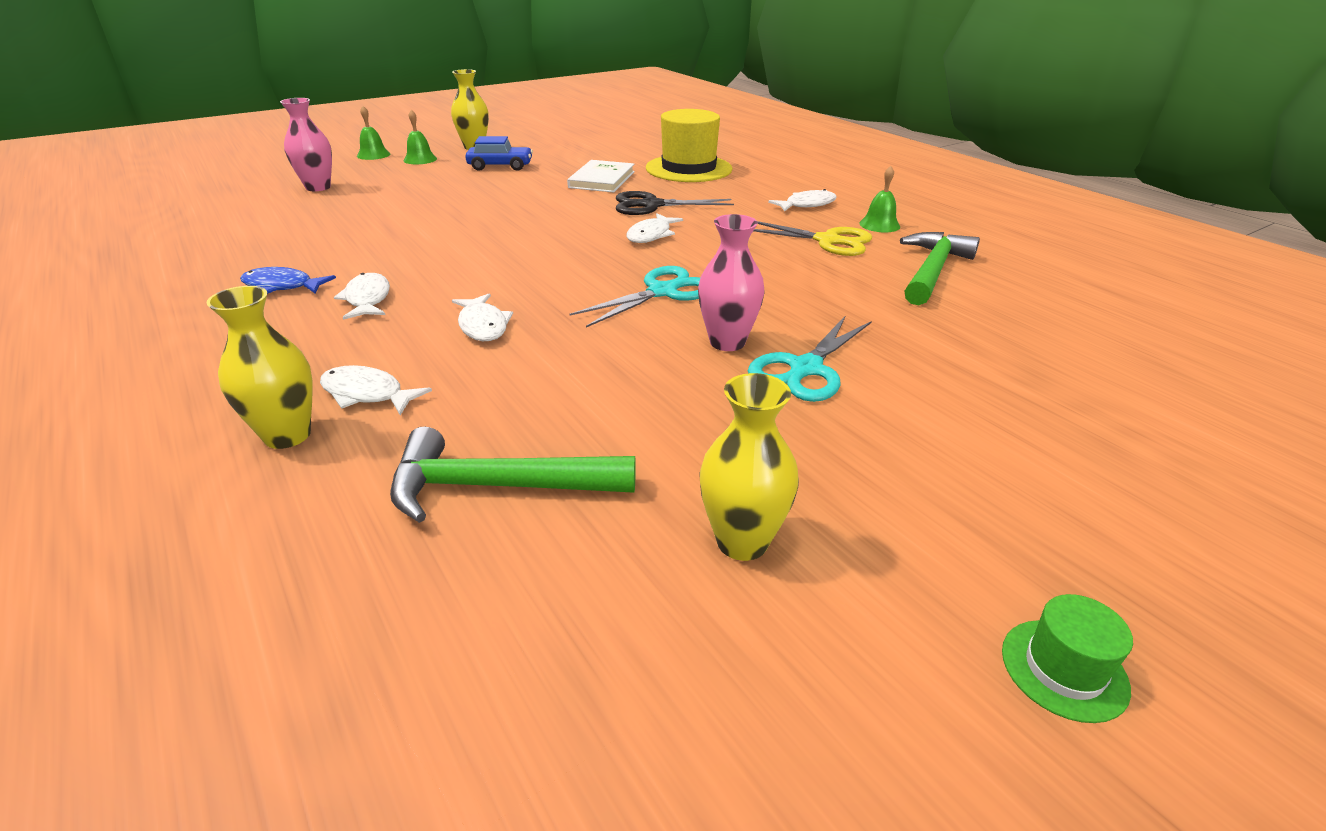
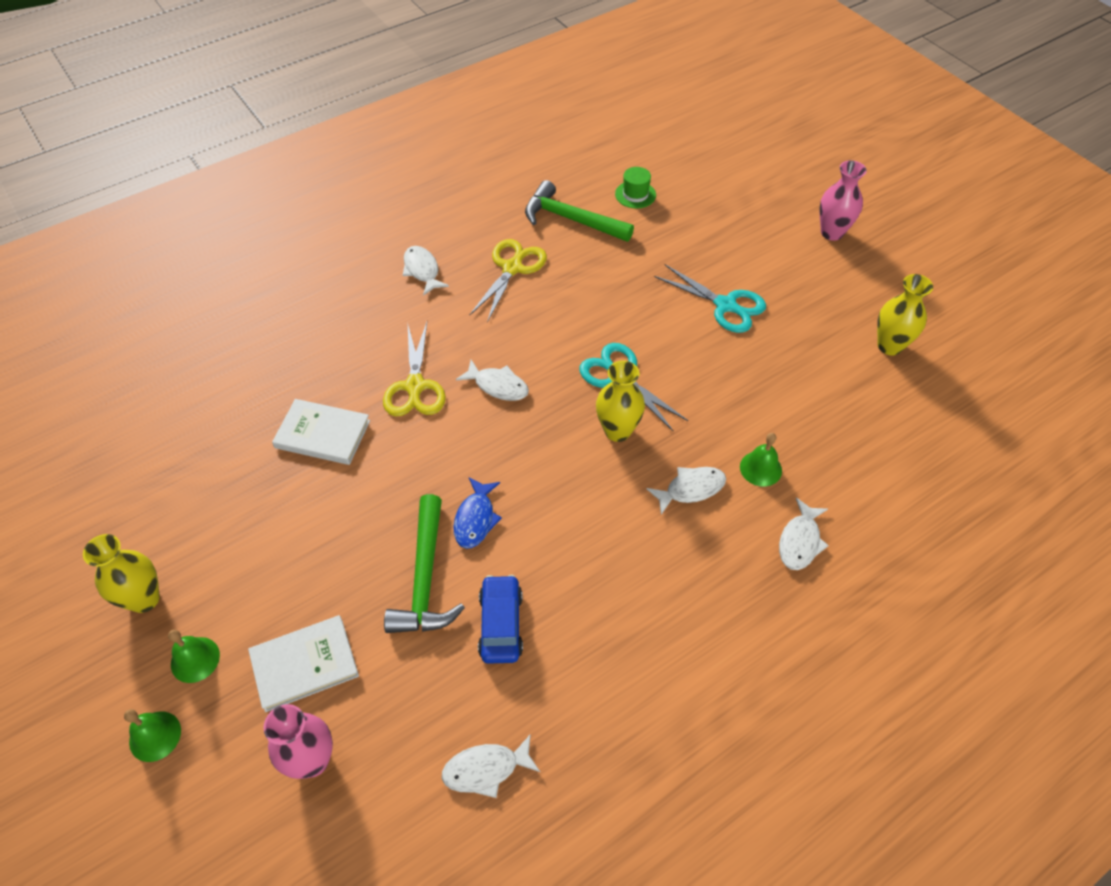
camera: 90 degrees left, 20 degrees up
(282, 286) = (631, 674): blue fish -> blue fish (475, 519)
(287, 435) = (856, 573): yellow vase -> yellow vase (617, 431)
(367, 299) = (652, 588): white fish -> white fish (486, 769)
(393, 183) = (304, 664): none -> white book
(498, 486) = (876, 448): green hammer -> green hammer (425, 578)
(500, 166) = (250, 548): blue car -> blue car (501, 624)
(651, 205) = (415, 387): black scissors -> yellow scissors
(688, 168) = (293, 355): yellow hat -> none
(727, 342) = (696, 341): pink vase -> pink vase (832, 232)
(879, 225) = (476, 231): green bell -> green bell (760, 468)
(1064, 669) = (930, 259): green hat -> green hat (635, 194)

